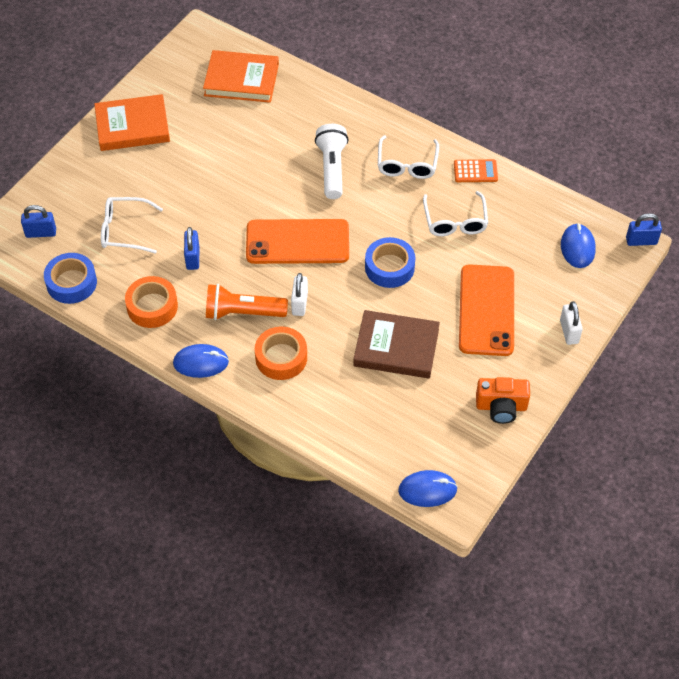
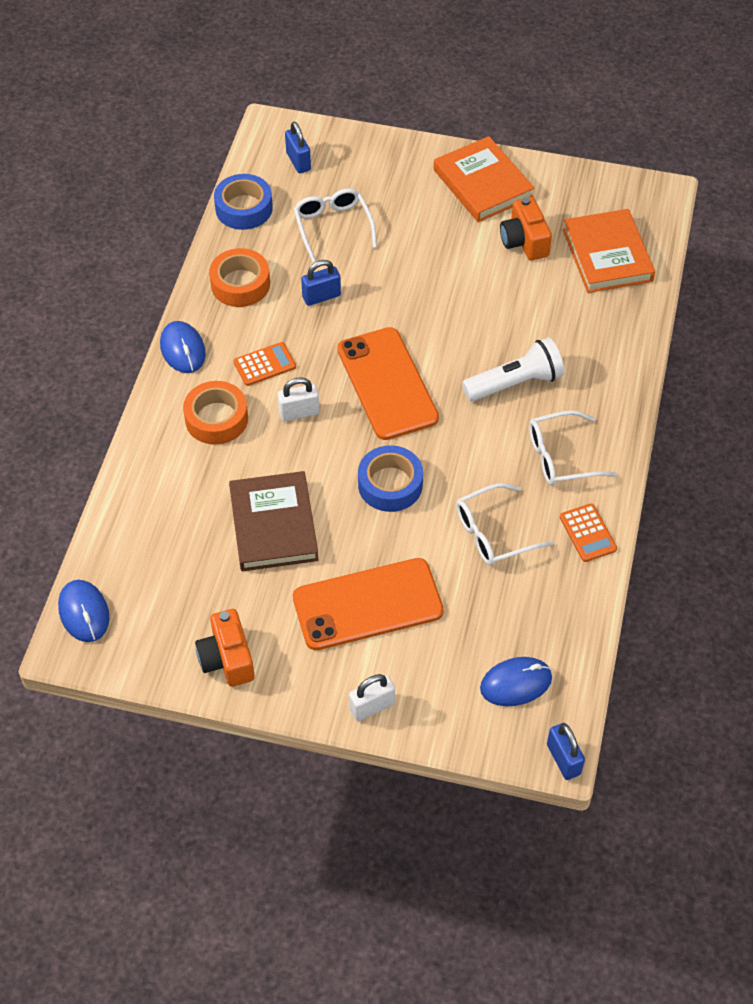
camera: 70 degrees right, 0 degrees up
(203, 121) = (524, 241): none -> orange camera
(242, 312) = (264, 364): orange flashlight -> orange calculator

